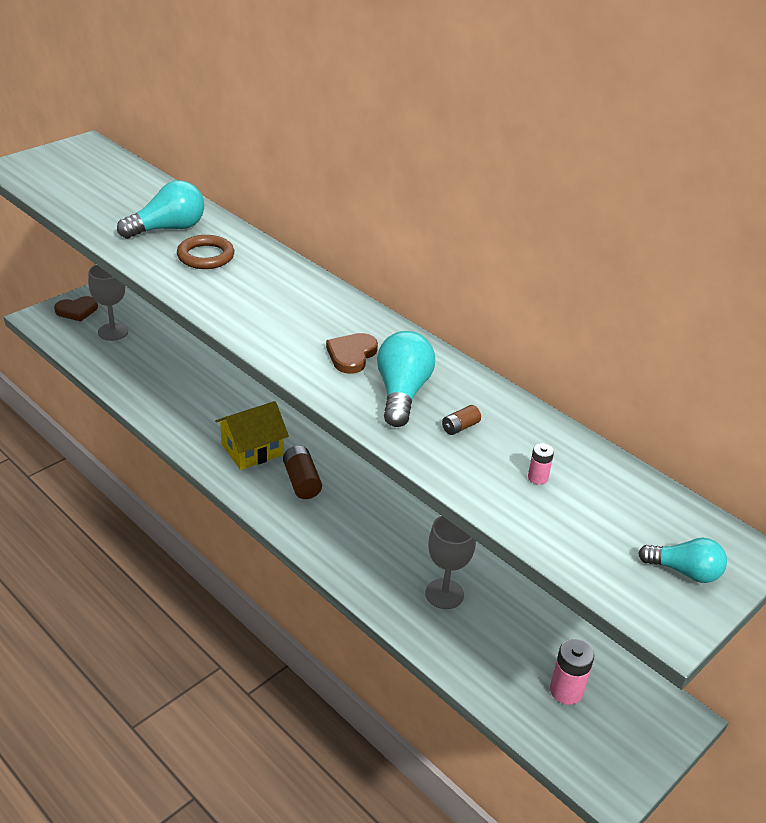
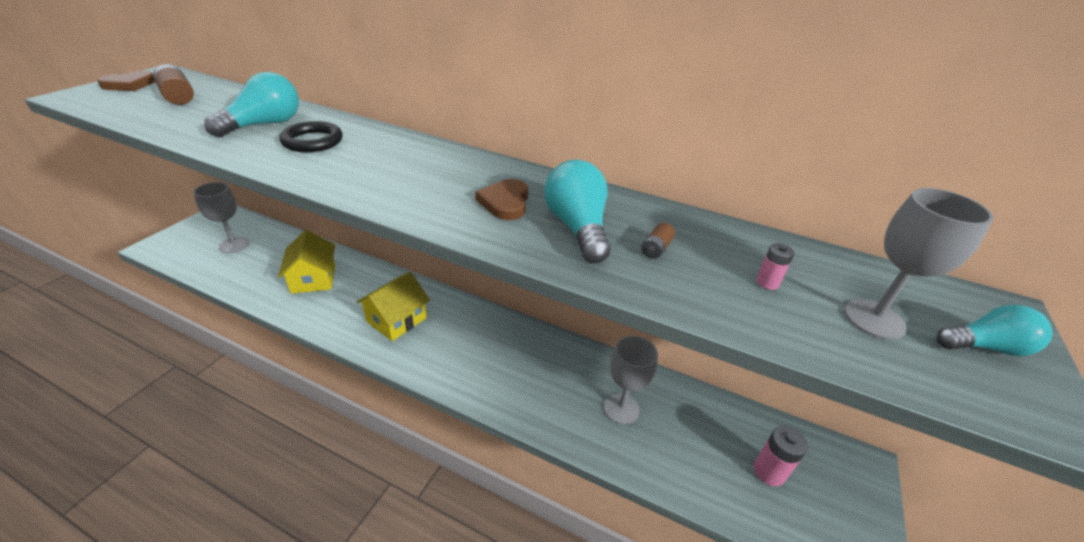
camera: 20 degrees left, 0 degrees up
(77, 310) = (194, 234): brown heart -> brown heart (129, 84)
(182, 386) = (313, 278): none -> yellow house
(205, 256) = (312, 141): brown ring -> black ring
(301, 481) = (452, 337): brown battery -> brown battery (178, 97)
(606, 528) = (874, 319): none -> grey goblet

